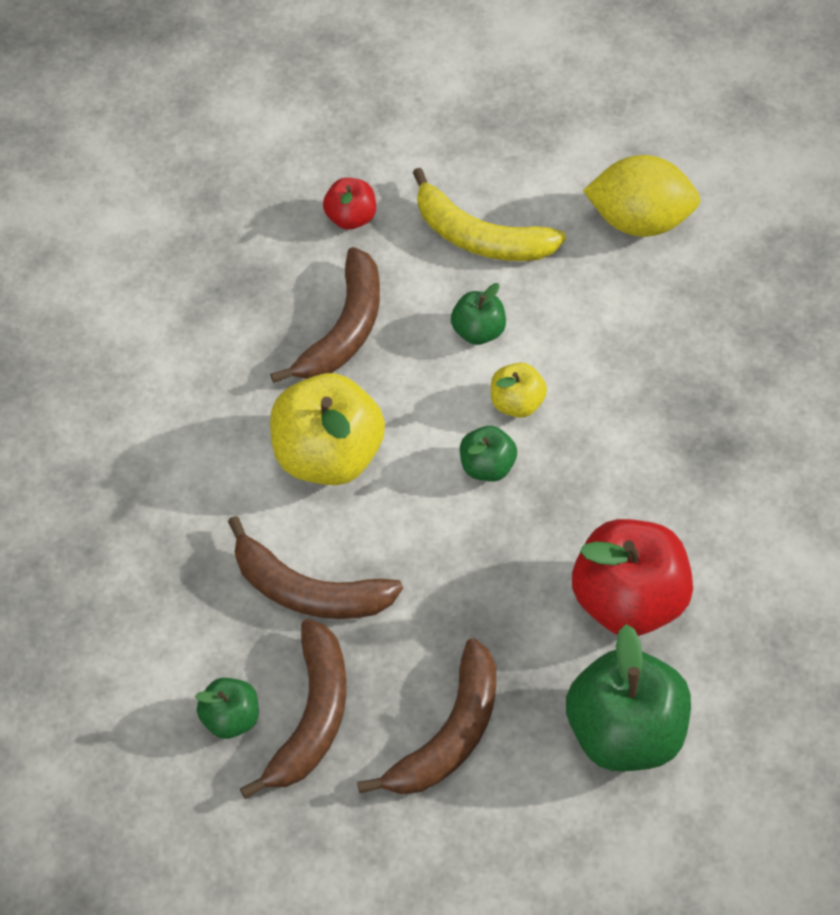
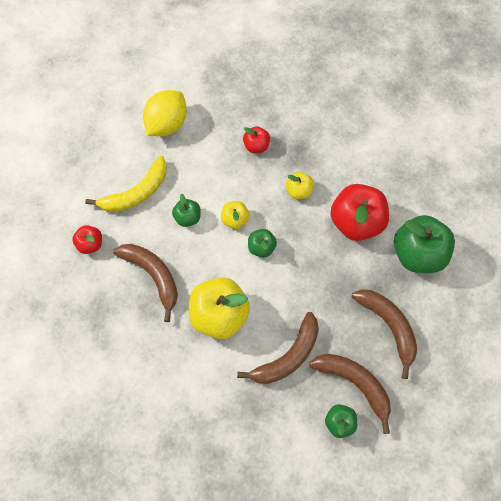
camera: 65 degrees left, 10 degrees up
(634, 480) = (298, 191): none -> yellow apple
(684, 374) = (256, 146): none -> red apple

